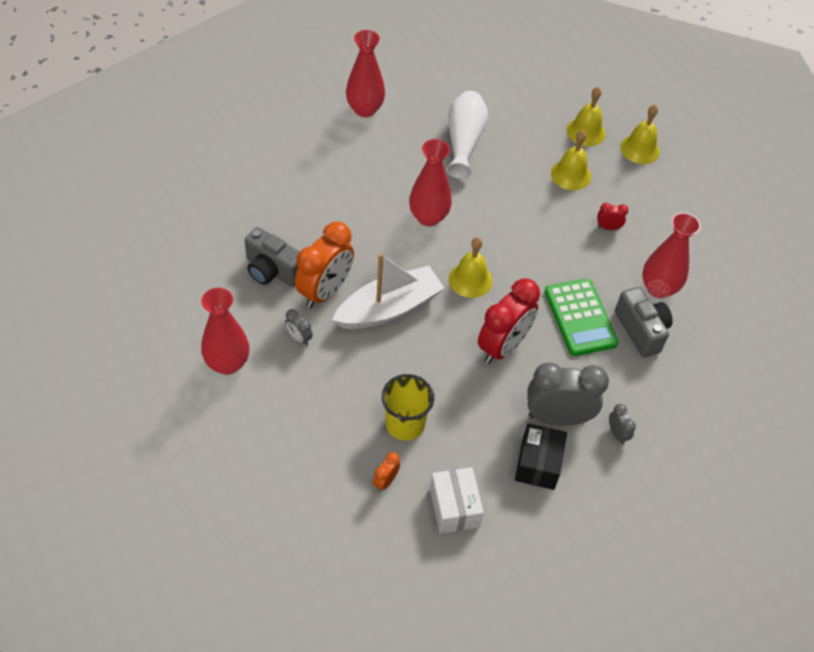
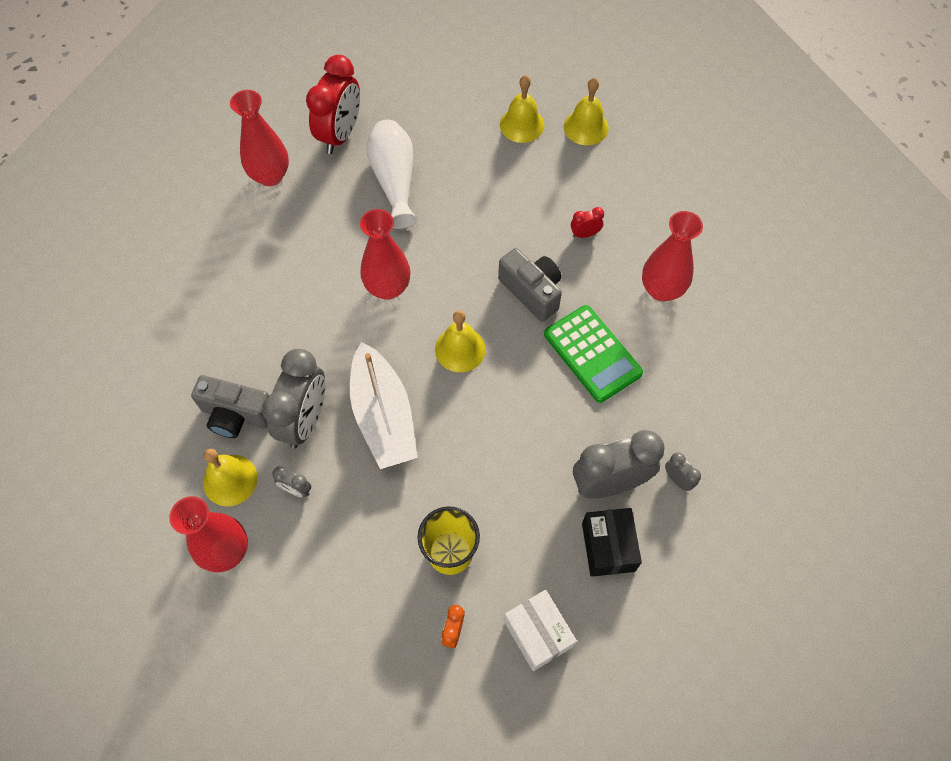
camera: 15 degrees left, 10 degrees up
(325, 291) = (305, 420): orange clock -> grey clock
(389, 308) = (383, 416): white boat -> white boat turned 120 degrees clockwise
(503, 346) = (523, 418): red clock -> red clock (340, 134)
(570, 175) = (523, 183): yellow bell -> yellow bell (230, 480)
(641, 330) = (661, 346): grey camera -> grey camera (532, 291)

